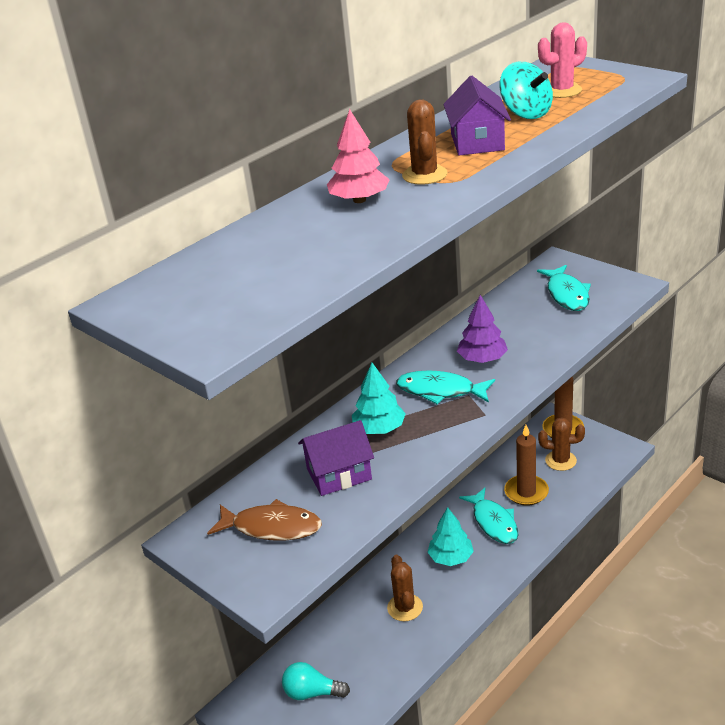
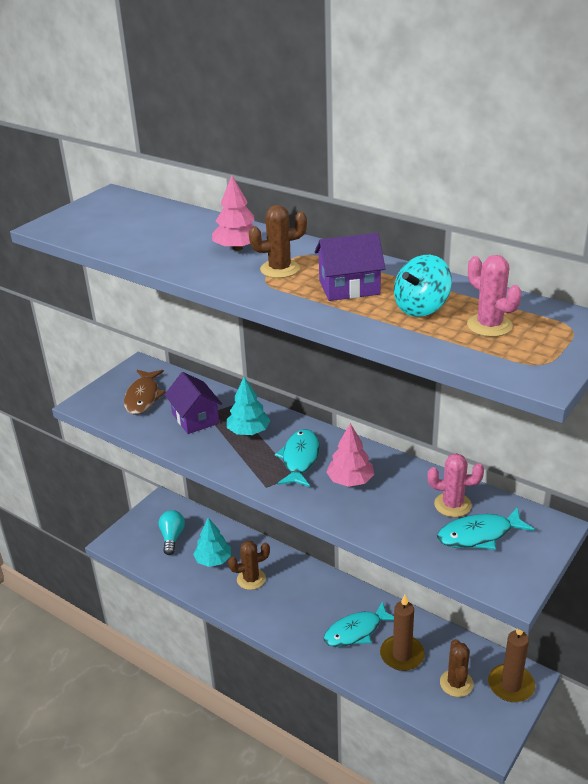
camera: 80 degrees right, 0 degrees up
(451, 558) = (308, 603): turquoise tree -> turquoise tree (213, 560)
(482, 359) = (350, 480): purple tree -> pink tree
(525, 304) = (452, 505): none -> pink cactus

